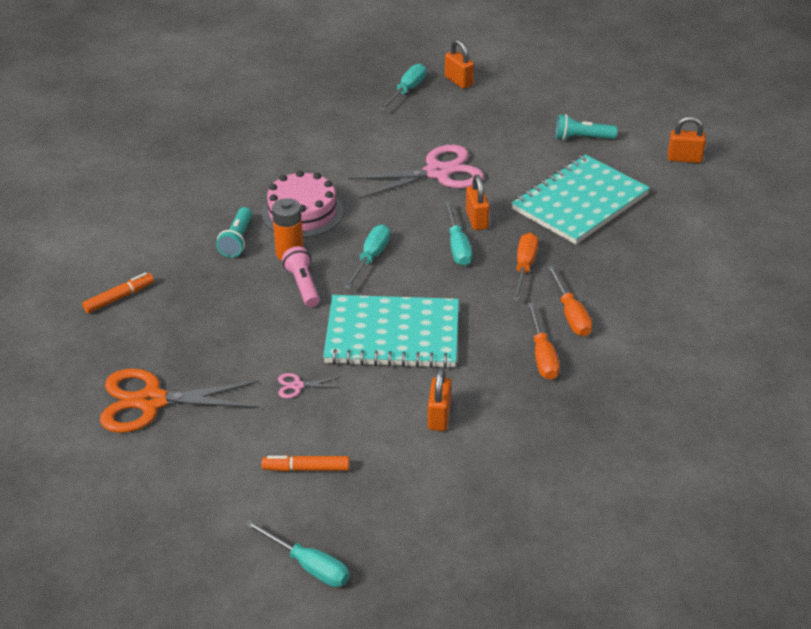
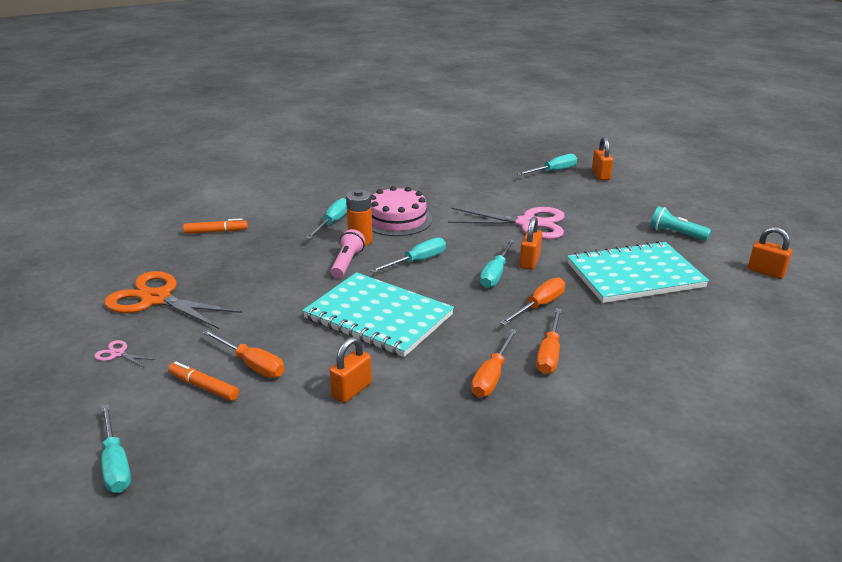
camera: 30 degrees right, 10 degrees down
(237, 240) = (332, 223): turquoise flashlight -> turquoise screwdriver
(297, 386) = (267, 326): pink scissors -> pink scissors (118, 354)
(326, 429) = (252, 364): none -> orange screwdriver

